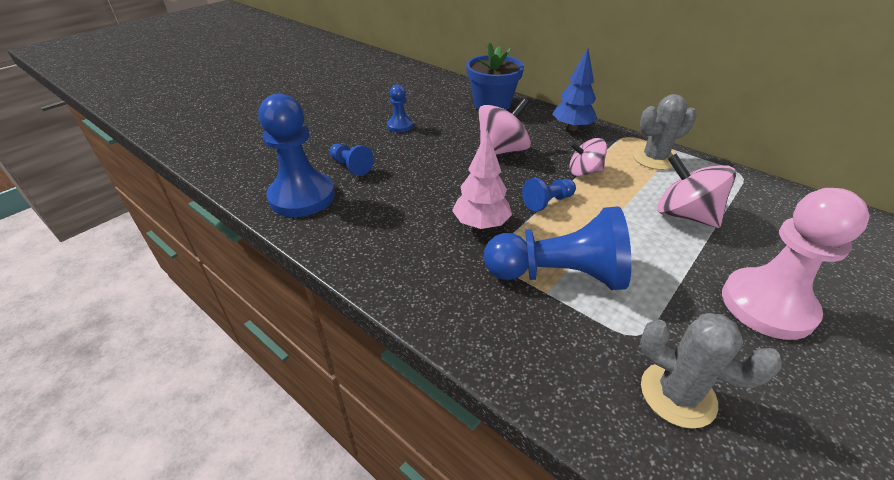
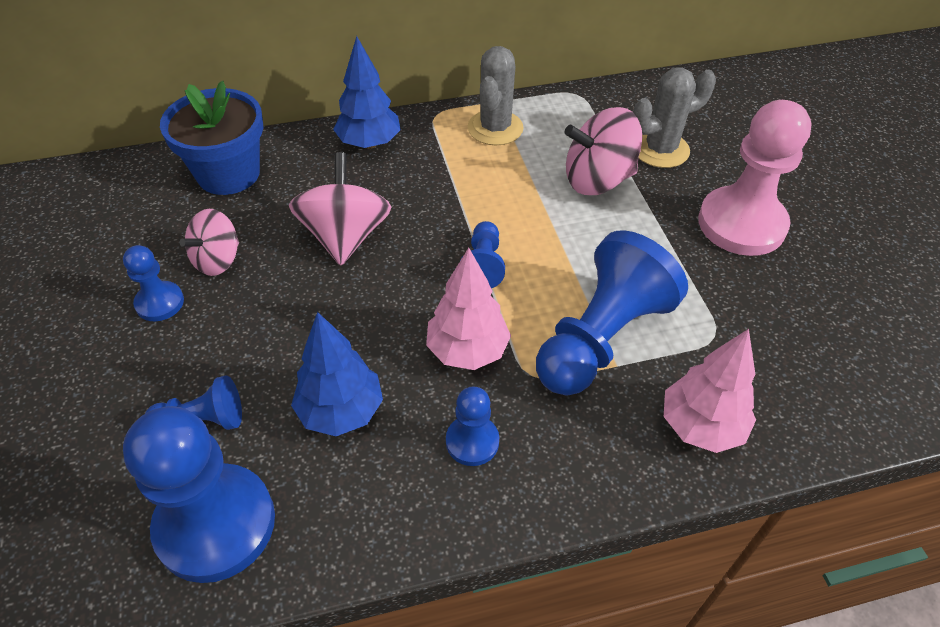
camera: 55 degrees left, 10 degrees up
(396, 201) = (341, 411): none -> blue tree
(423, 255) = (472, 441): none -> blue pawn
(547, 360) = (701, 426): none -> pink tree
(584, 172) = (461, 196): pink spinning top -> pink spinning top (217, 260)
(677, 394) = (791, 358): grey cactus -> grey cactus (660, 150)

